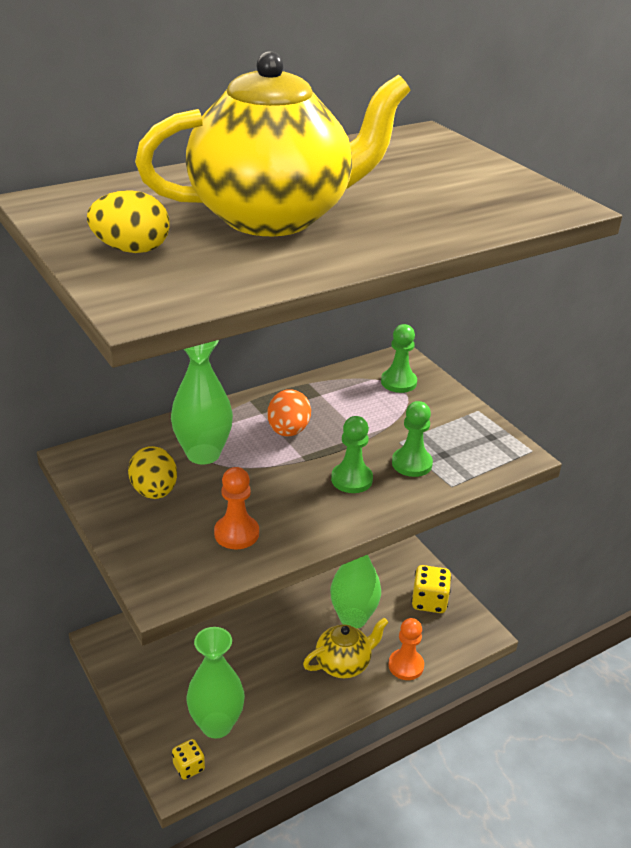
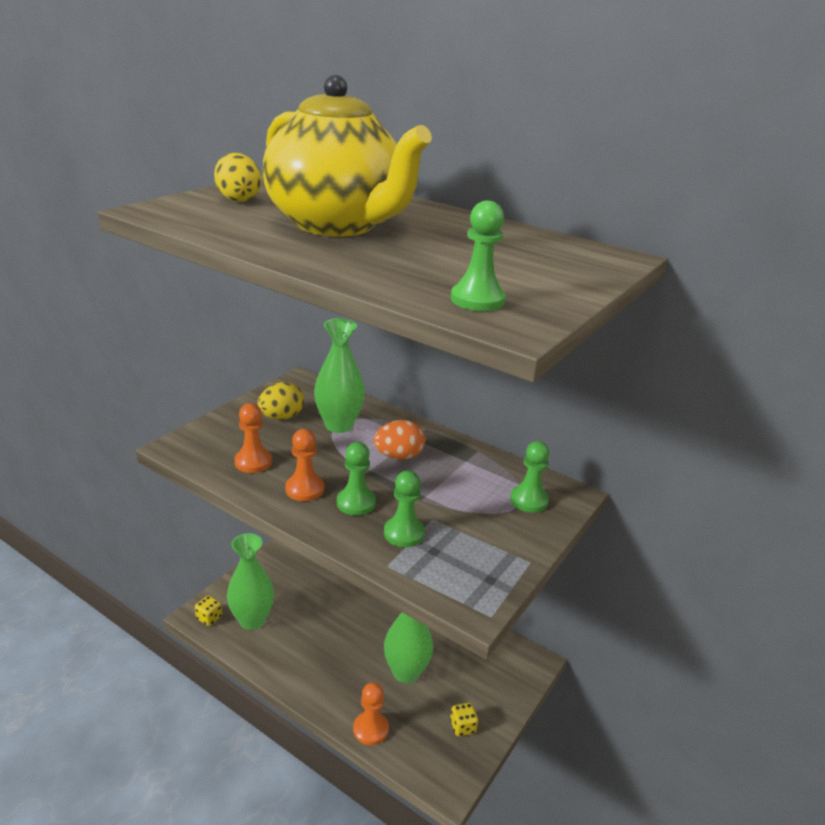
camera: 65 degrees right, 5 degrees down
(310, 507) = (304, 489): none -> orange pawn
(344, 664) = (349, 681): yellow teapot -> none
(429, 601) = (463, 726): yellow dice -> yellow dice, size x0.62
(508, 205) = (477, 300): none -> green pawn

